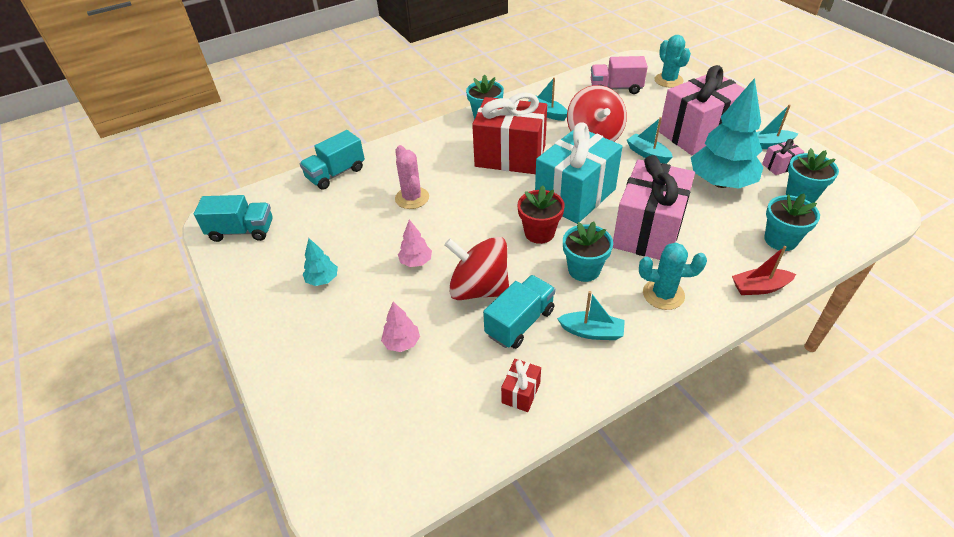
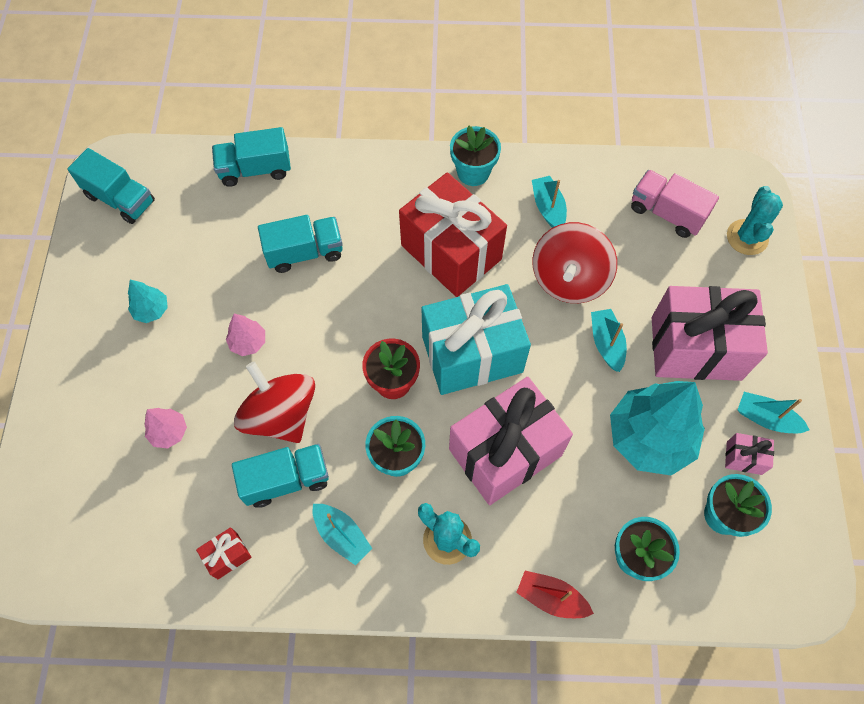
camera: 30 degrees right, 20 degrees up
(412, 198) = (305, 252): pink cactus -> turquoise truck

